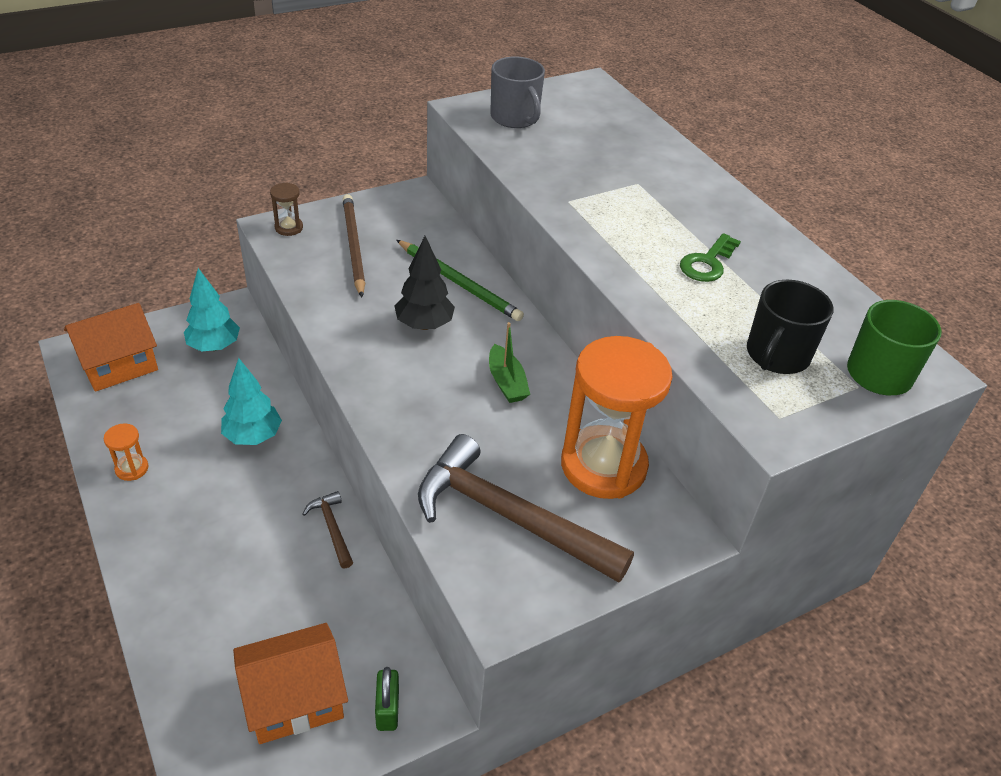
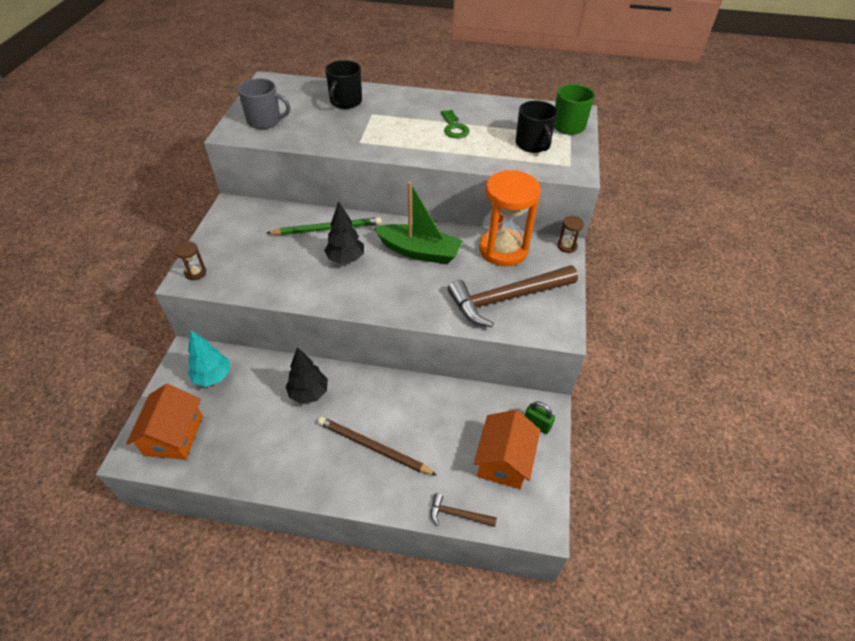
camera: 50 degrees left, 5 degrees up
(132, 468) = (276, 467): orange hourglass -> none
(253, 436) = (309, 393): turquoise tree -> black tree
(332, 528) = (409, 390): brown hammer -> brown hammer (458, 514)
(353, 246) = (247, 253): brown pencil -> brown pencil (373, 447)
(506, 382) = (419, 251): green boat -> green boat, size x1.85
(632, 152) = (345, 102): none -> black mug
(693, 537) = (567, 246): none -> brown hourglass

